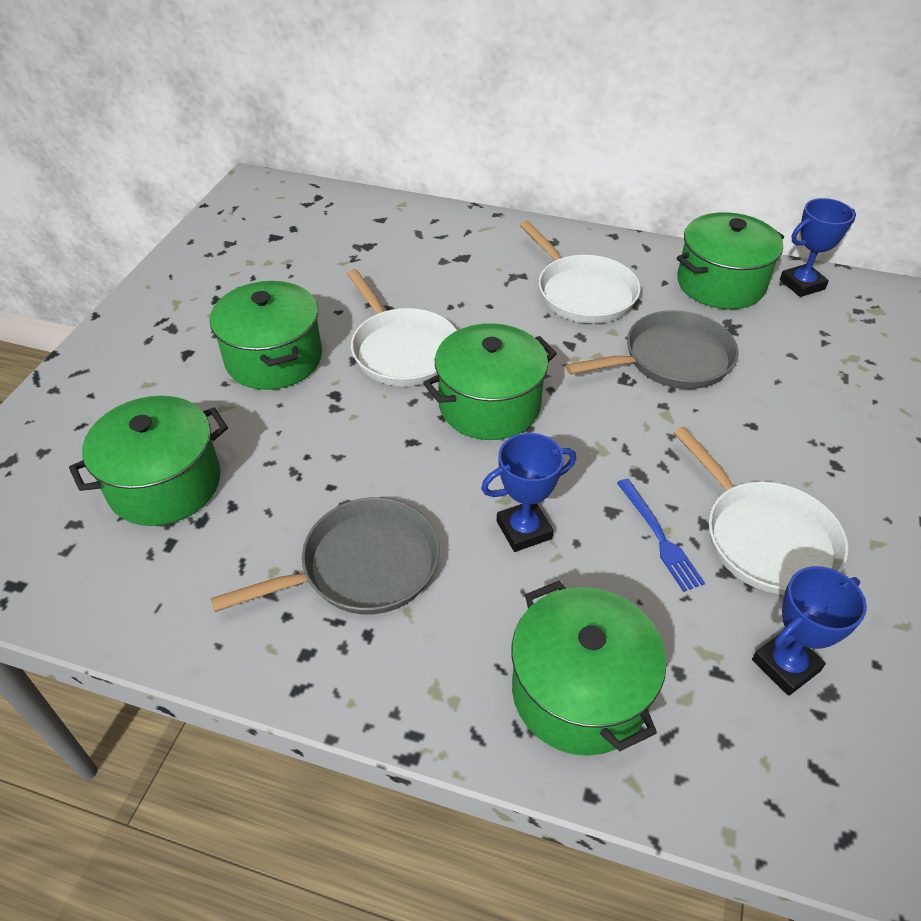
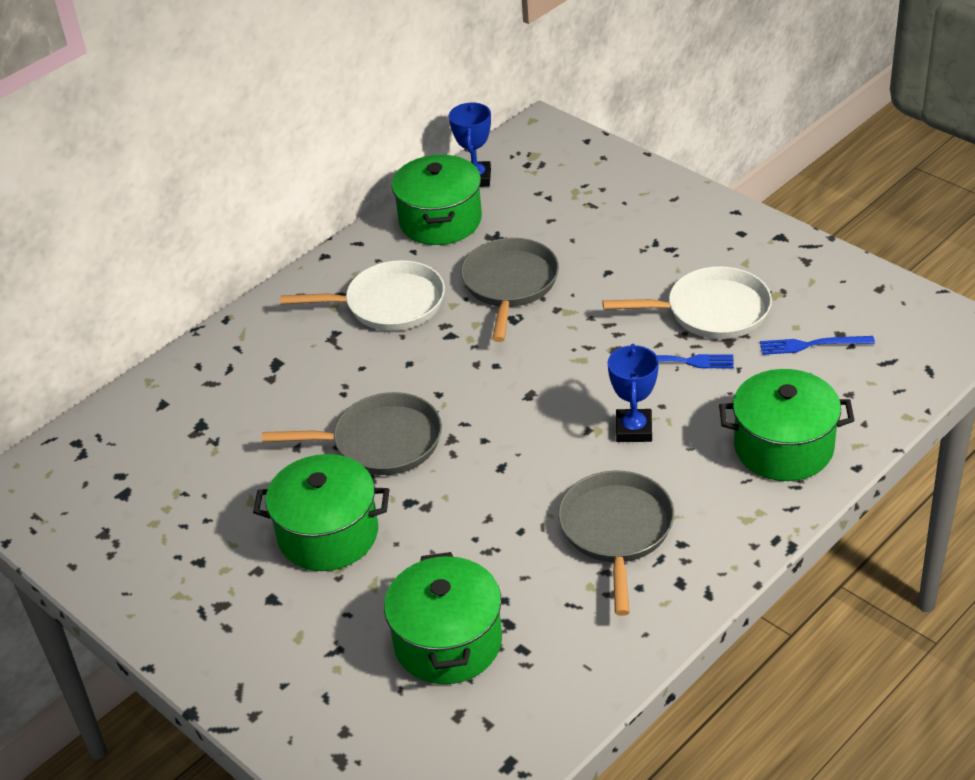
camera: 60 degrees left, 5 degrees down
(402, 350) = (381, 442): white pan -> grey pan
(489, 405) = (490, 407): green pot -> none
(785, 665) = (812, 345): blue trophy -> blue fork

